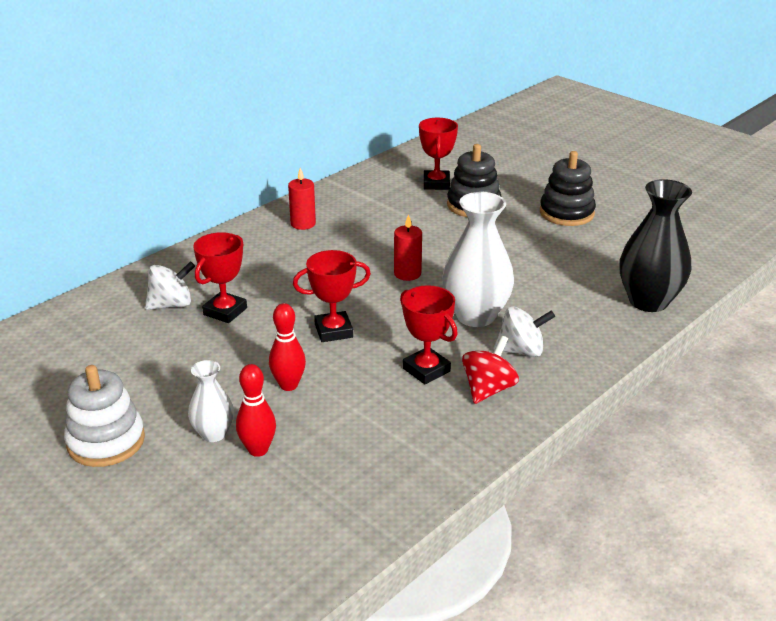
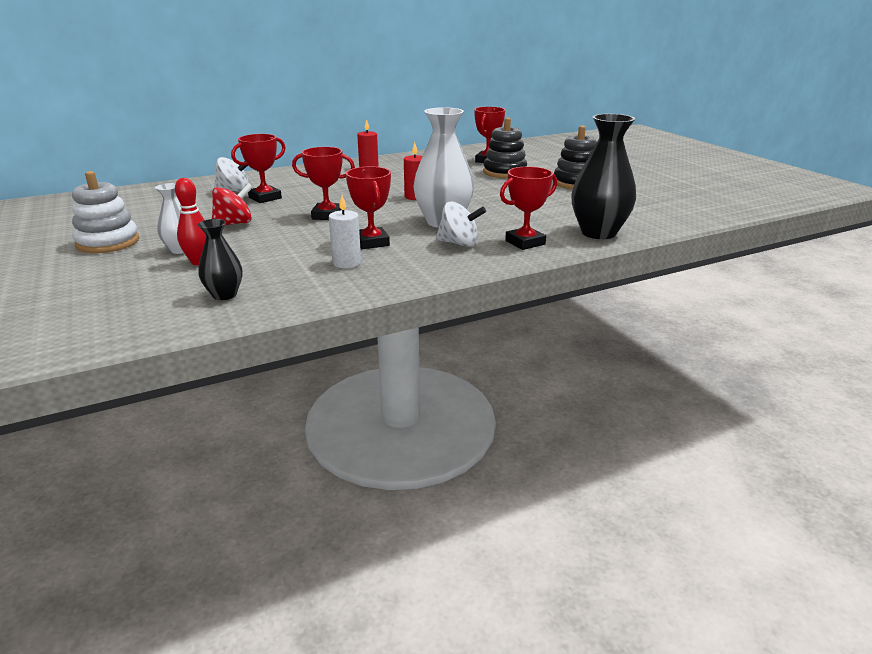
camera: 20 degrees right, 5 degrees down
(288, 385) = (262, 235): red bowling pin -> none
(341, 497) = (224, 295): none -> black vase
(428, 411) = (347, 263): none -> white candle
(488, 389) = (408, 259): red spinning top -> red spinning top (234, 224)
(587, 334) = (525, 242): none -> red trophy

